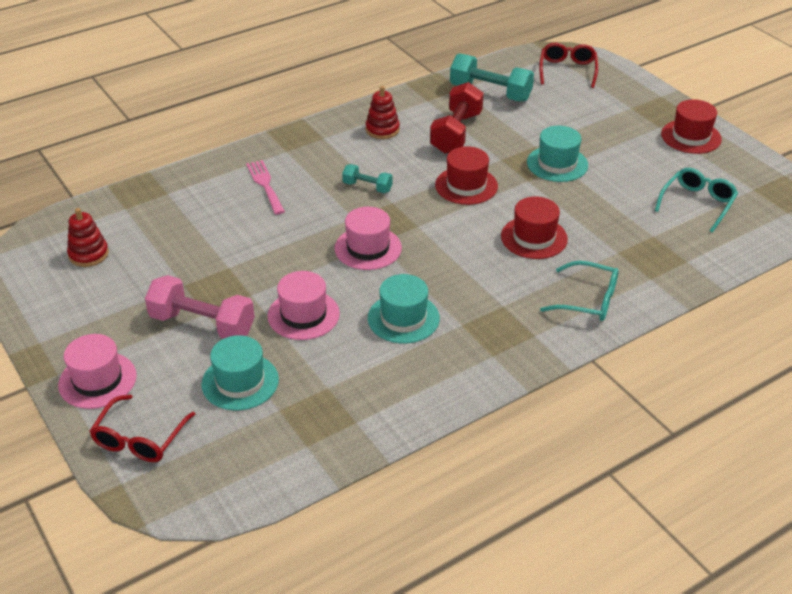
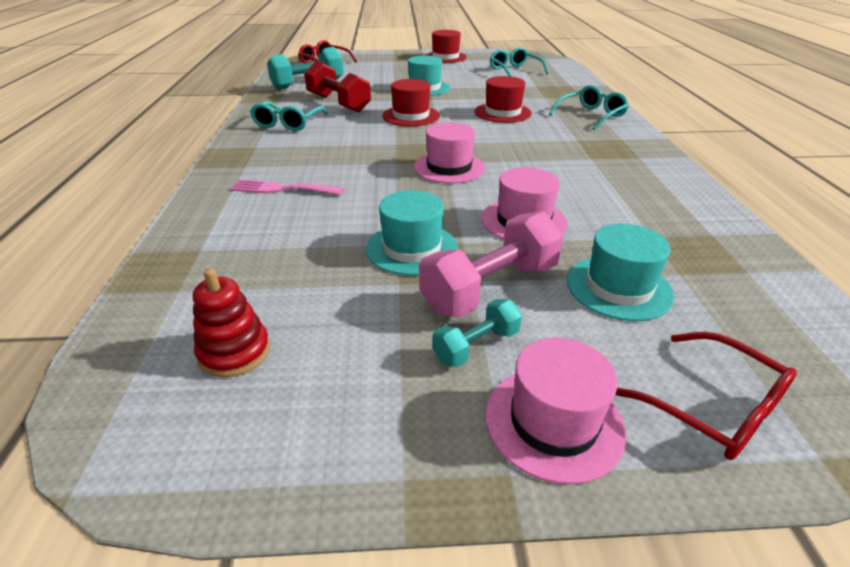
camera: 60 degrees left, 5 degrees down
(367, 187) = (359, 147): turquoise dumbbell -> turquoise dumbbell (476, 346)
(382, 130) = (288, 123): red stacking toy -> turquoise glasses
(403, 318) = (565, 177): turquoise hat -> turquoise hat (412, 248)

